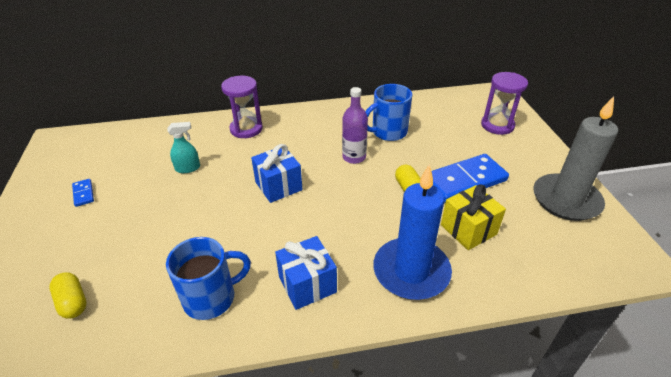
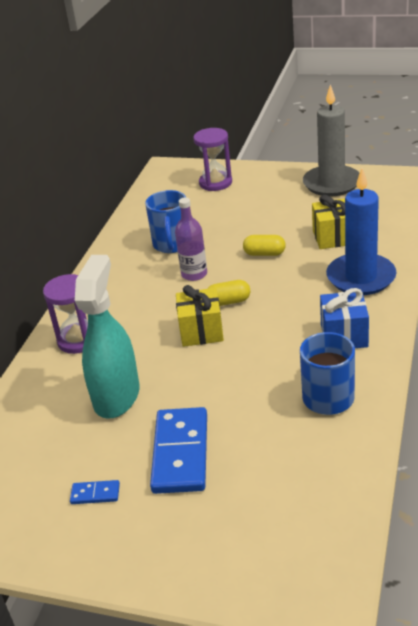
camera: 60 degrees left, 5 degrees down
(73, 302) = (280, 499): yellow capsule -> yellow capsule (228, 302)
(188, 168) = (117, 396): turquoise spray bottle -> turquoise spray bottle, size x2.20
(278, 186) = (201, 331): blue gift -> yellow gift
(464, 180) = (275, 222): blue domino -> blue domino (180, 453)

